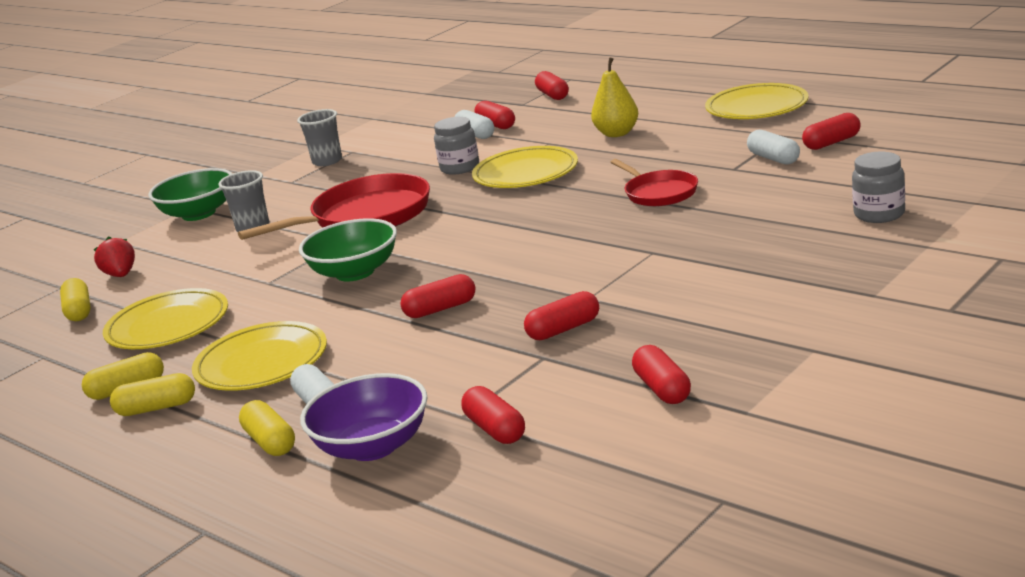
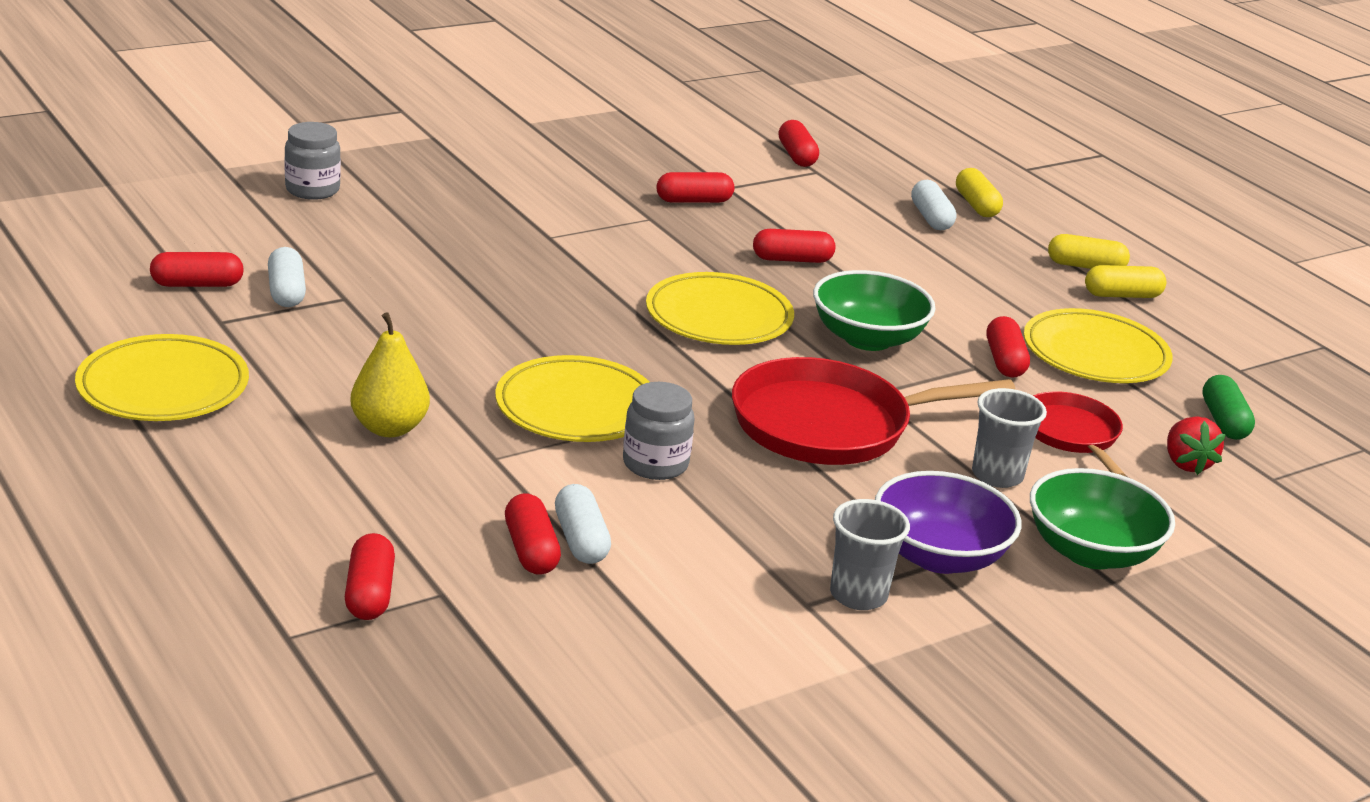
camera: 170 degrees left, 5 degrees up
(79, 311) = (1223, 421): yellow capsule -> green capsule
(261, 363) = (983, 272): yellow plate -> yellow plate (719, 316)
(373, 446) = (893, 176): purple bowl -> purple bowl (939, 556)
(659, 193) = (461, 301): red pan -> red pan (1071, 434)
(662, 389) = (659, 138): red capsule -> red capsule (1005, 361)

